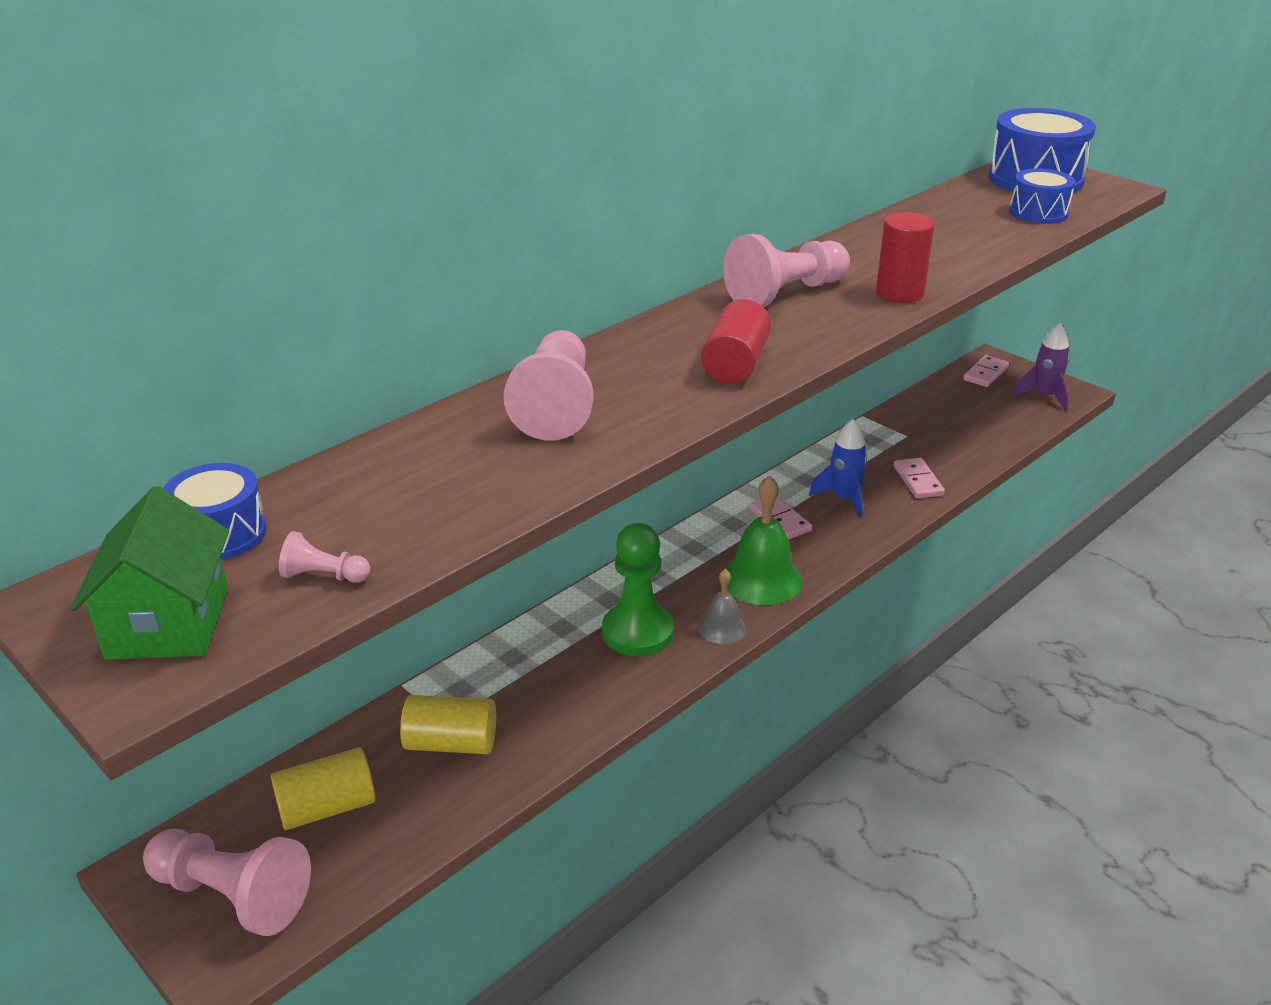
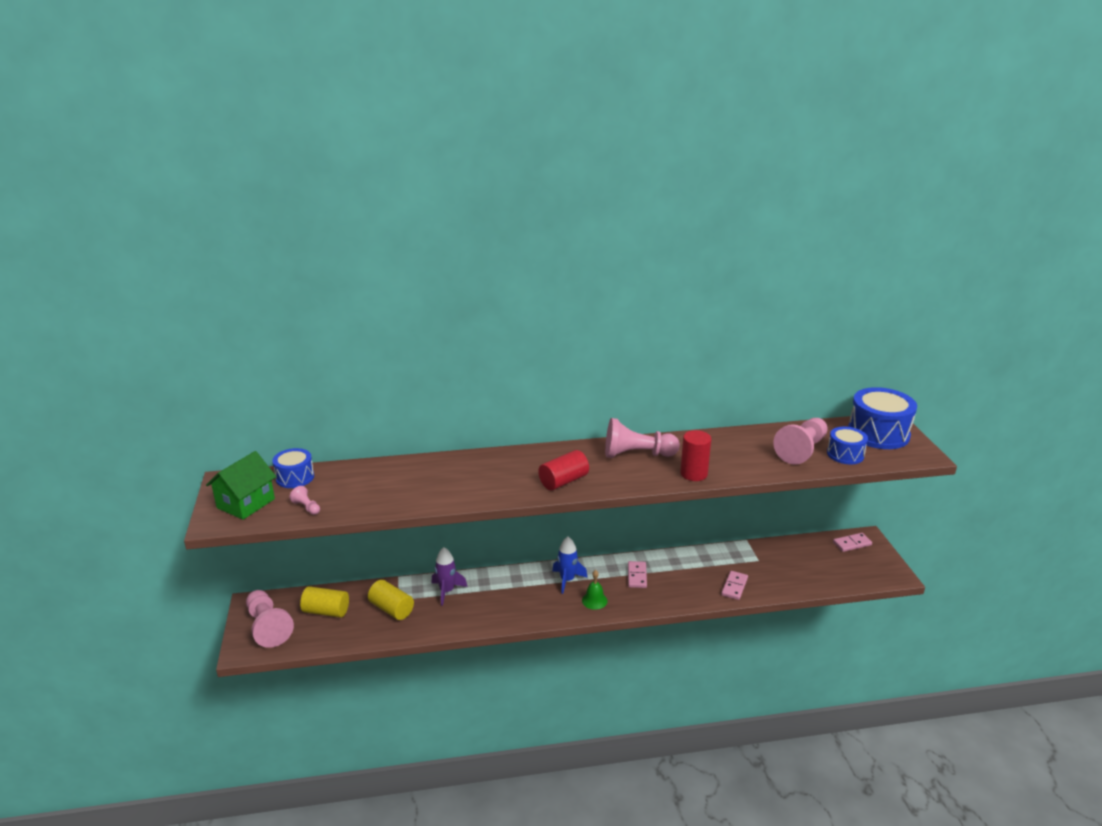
camera: 35 degrees right, 5 degrees down
(556, 406) = (466, 472): pink pawn -> pink pawn (801, 450)
(637, 632) = (512, 599): green pawn -> none
(722, 628) = (550, 614): grey bell -> none
(762, 579) = (594, 600): green bell -> green bell, size x0.57
(843, 499) = (682, 579): blue rocket -> blue rocket (567, 580)
(1044, 396) = (872, 571): purple rocket -> purple rocket (447, 591)

